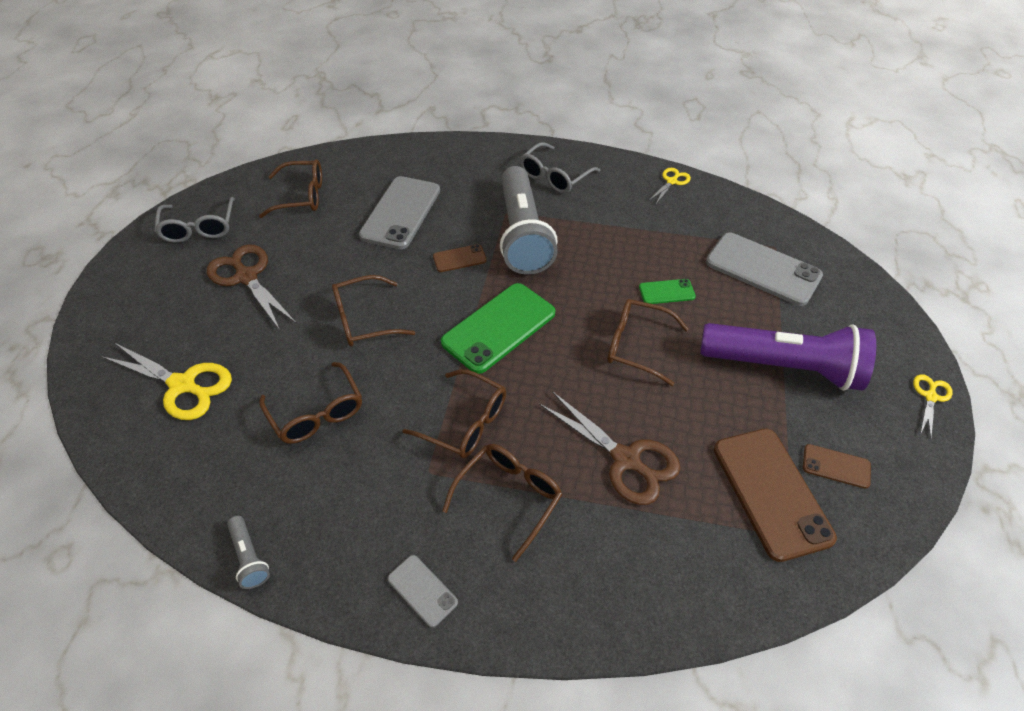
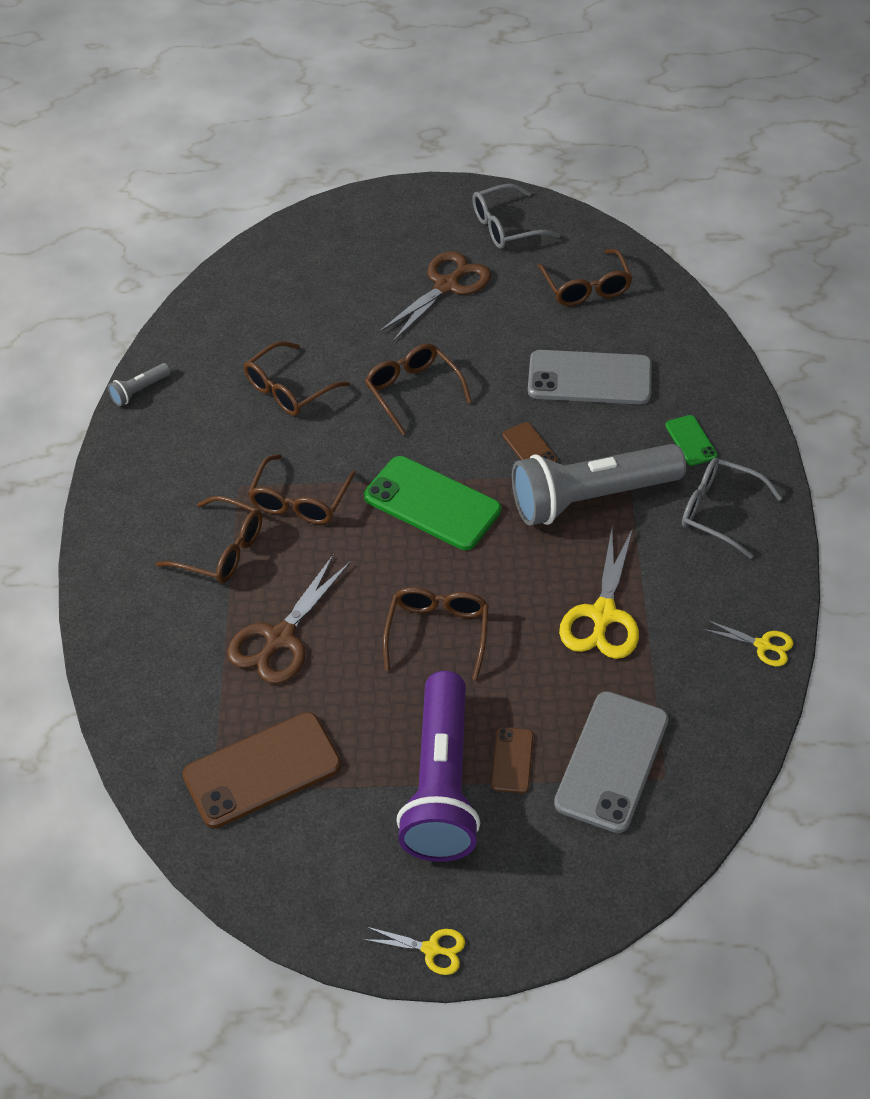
camera: 80 degrees right, 0 degrees up
(183, 385) = (300, 290): yellow scissors -> yellow scissors (603, 615)
(422, 590) = (124, 508): grey phone -> none
(666, 292) = (535, 655): green phone -> green phone (691, 440)
(836, 466) = (306, 834): brown phone -> brown phone (512, 760)

